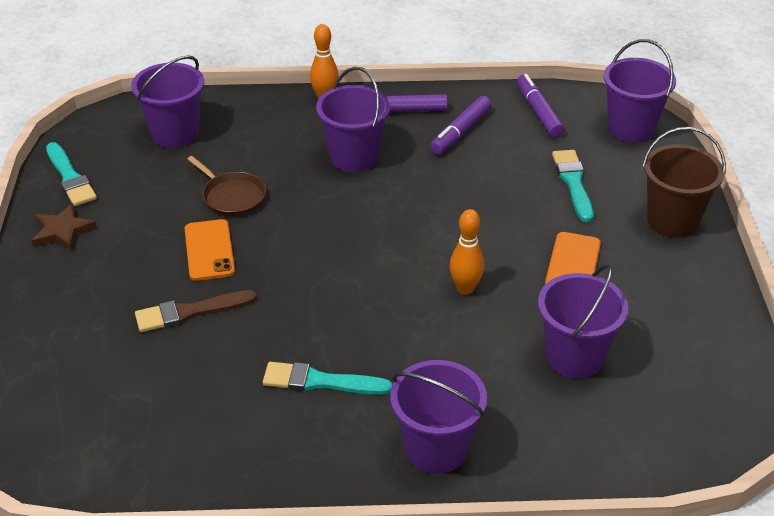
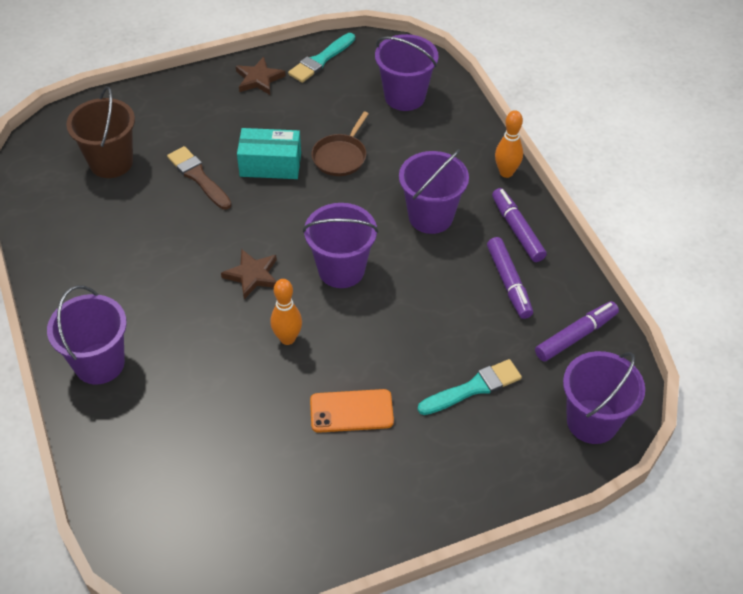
camera: 70 degrees right, 10 degrees up
(209, 250) = (270, 164): orange phone -> turquoise box
(320, 381) = (149, 274): turquoise brush -> none
(366, 297) = (252, 275): none -> brown star
(461, 132) = (508, 282): purple marker -> purple marker turned 120 degrees counterclockwise
(574, 357) = (229, 436): purple bucket -> purple bucket (341, 270)
(672, 220) = (452, 484): brown bucket -> brown bucket (111, 162)

